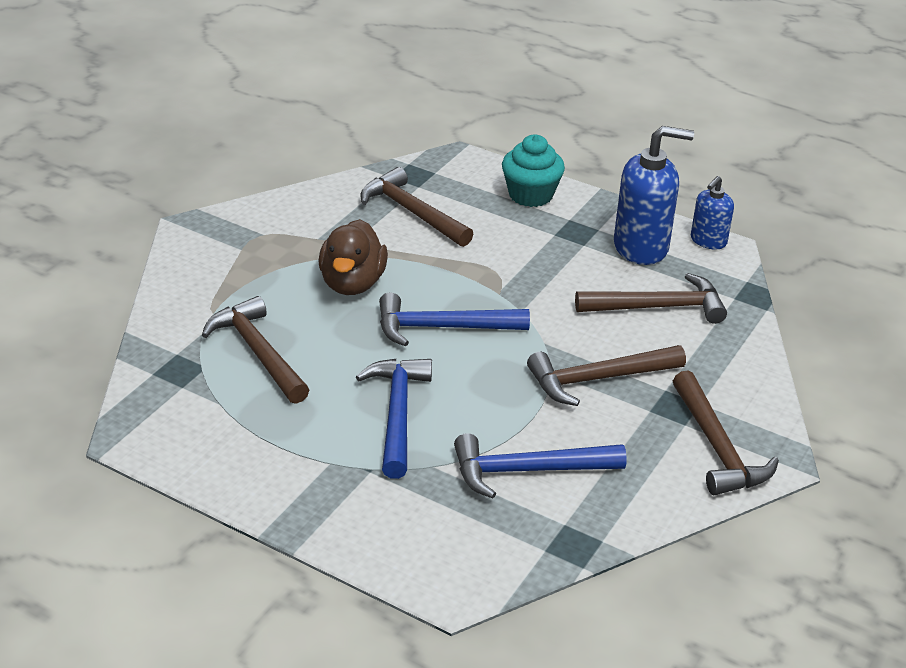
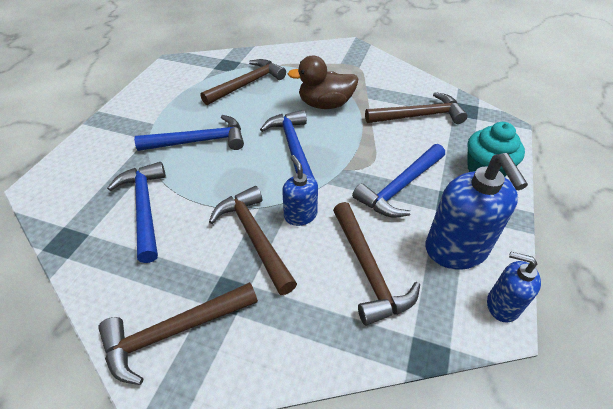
camera: 80 degrees right, 10 degrees up
(412, 212) = (419, 116): brown hammer -> brown hammer turned 45 degrees clockwise
(543, 259) = (400, 187): none -> blue hammer
(571, 340) = (300, 215): none -> blue soap dispenser

